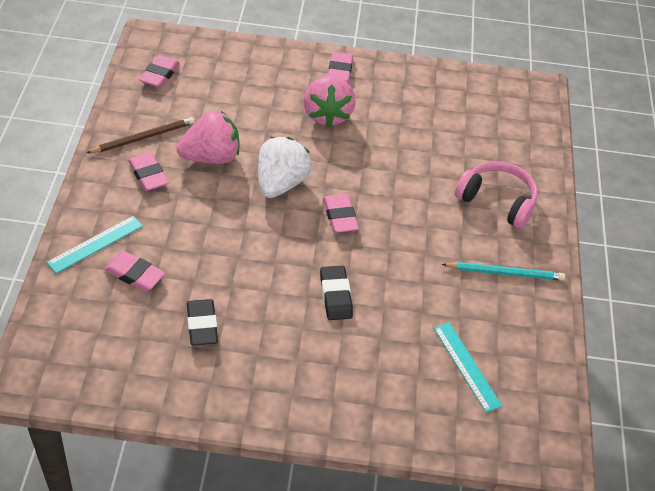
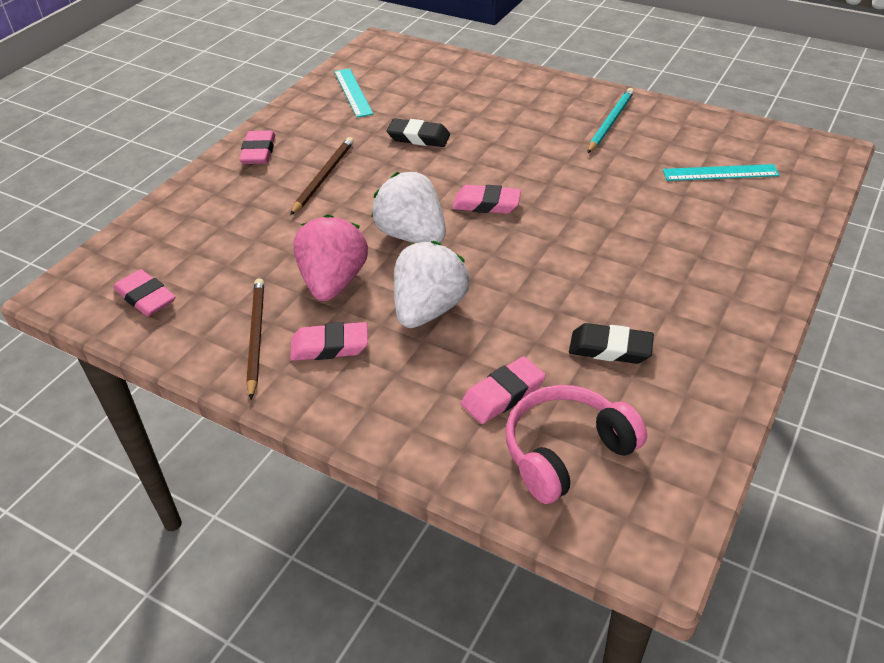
camera: 60 degrees left, 5 degrees down
(95, 244) = (430, 425): turquoise ruler -> turquoise ruler (353, 92)
(203, 214) = (429, 309): none -> white strawberry
(327, 115) = (324, 177): pink strawberry -> brown pencil
(335, 296) = (601, 234): black eraser -> black eraser (418, 137)
(340, 70) = (258, 152): pink eraser -> pink eraser turned 60 degrees clockwise
(497, 201) = (515, 103): pink headphones -> pink headphones (566, 452)

